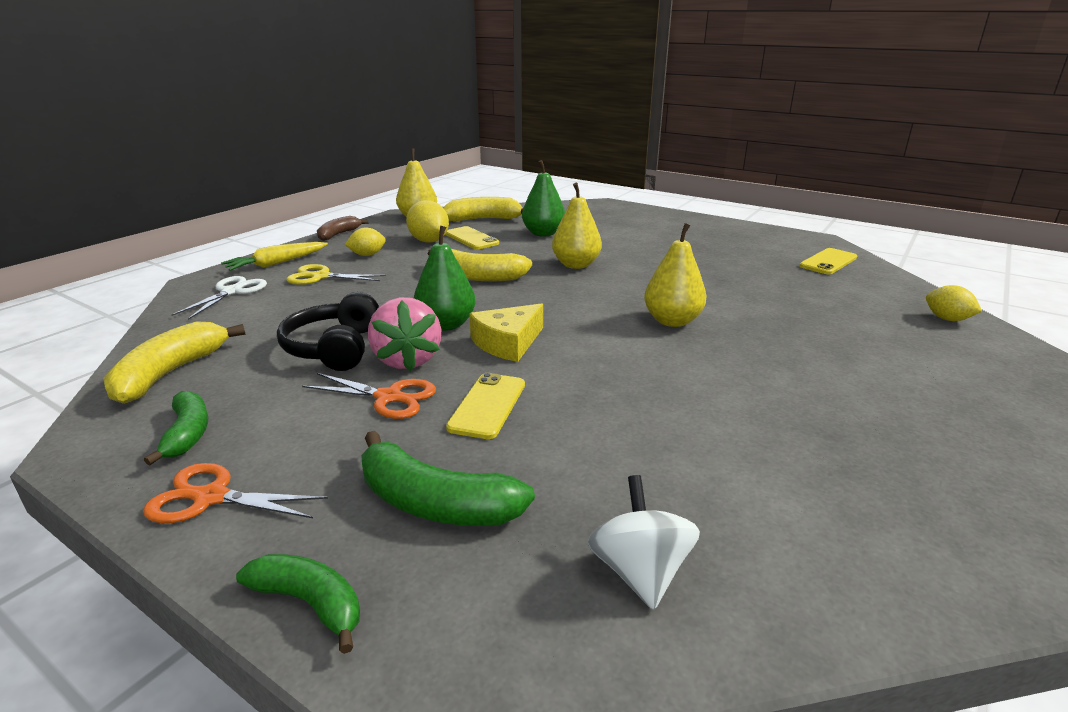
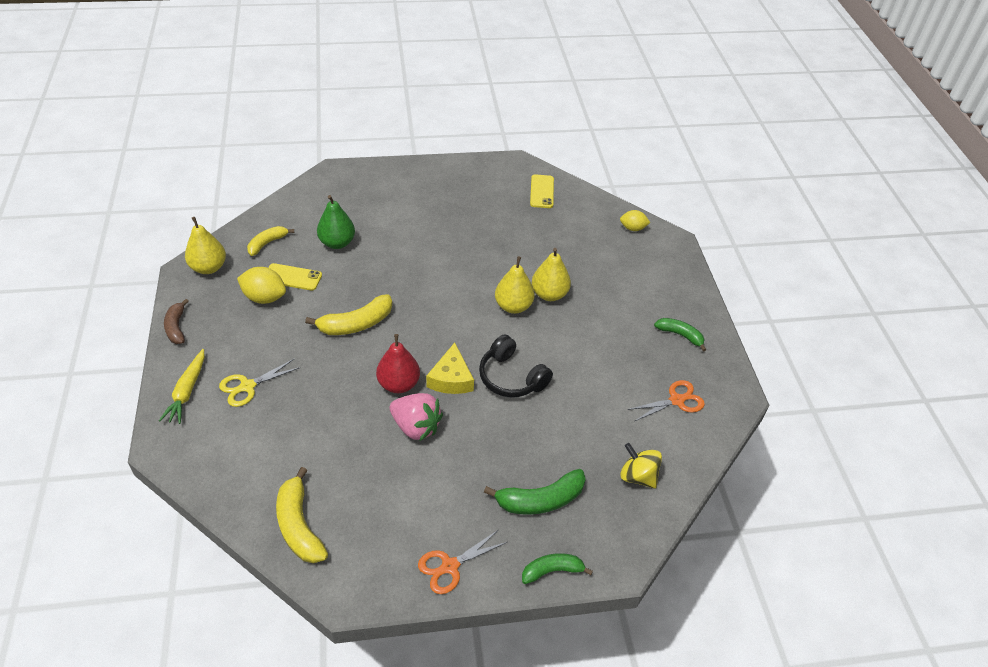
camera: 45 degrees left, 20 degrees up
(188, 434) = (381, 549): green banana -> green banana (680, 335)
(232, 292) = (208, 440): white scissors -> none
(334, 348) = (362, 444): black headphones -> black headphones (511, 377)
(367, 255) = (242, 341): yellow lemon -> none
(388, 397) = (443, 459): orange scissors -> orange scissors (676, 400)
(446, 325) = (398, 384): green pear -> red pear
(484, 219) = (267, 243): yellow banana -> yellow banana, size x0.65
(487, 405) = (495, 432): yellow phone -> none
(576, 265) = (403, 274): yellow pear -> yellow pear (549, 294)
(639, 572) = (638, 476): white spinning top -> yellow spinning top

